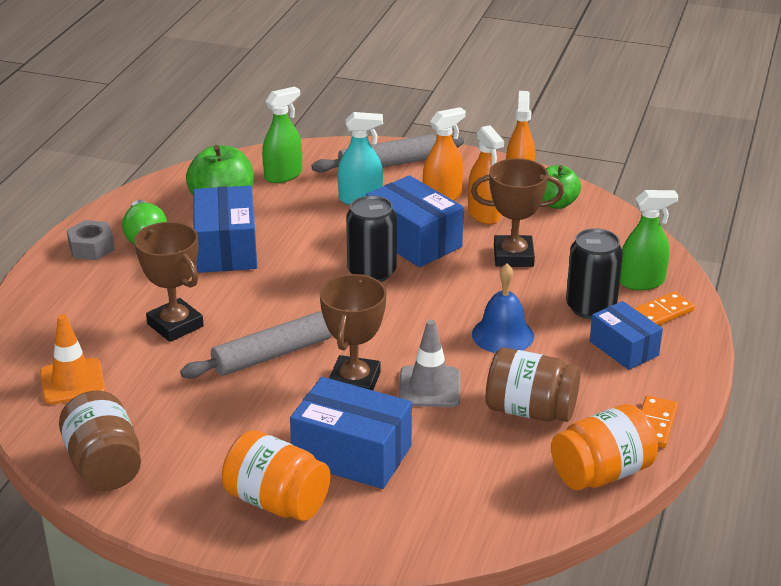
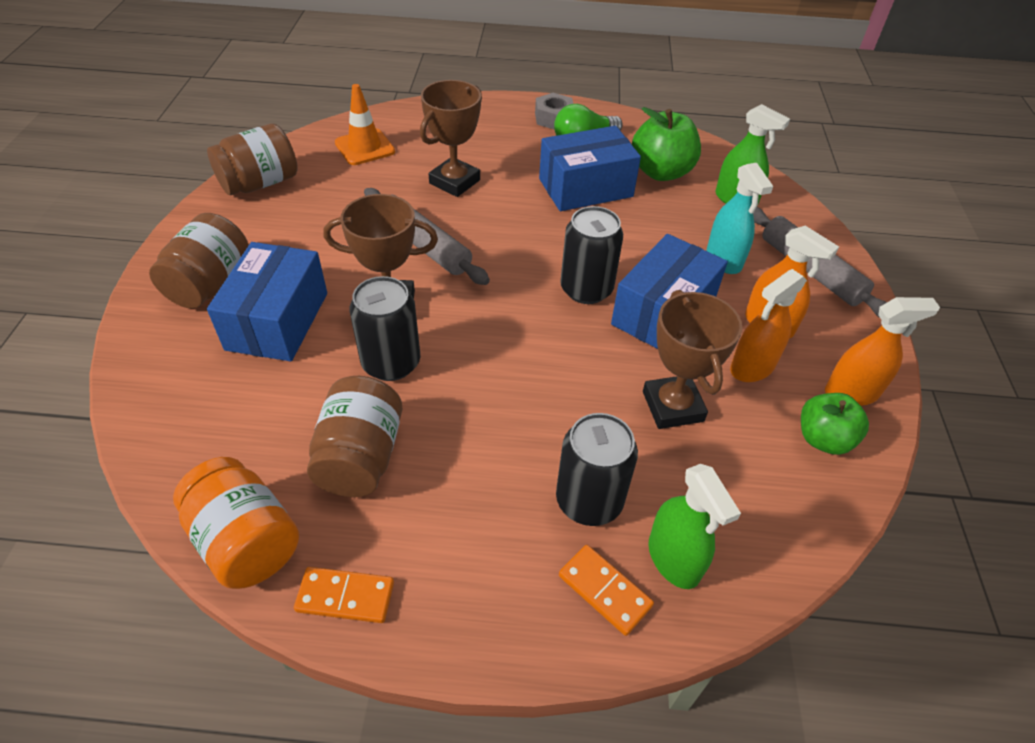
camera: 75 degrees right, 15 degrees up
(277, 501) = (210, 283): orange jar -> brown jar
(429, 387) = (391, 363): grey traffic cone -> black can
(502, 335) = (502, 414): blue bell -> none
(624, 348) = (506, 547): blue box -> none

